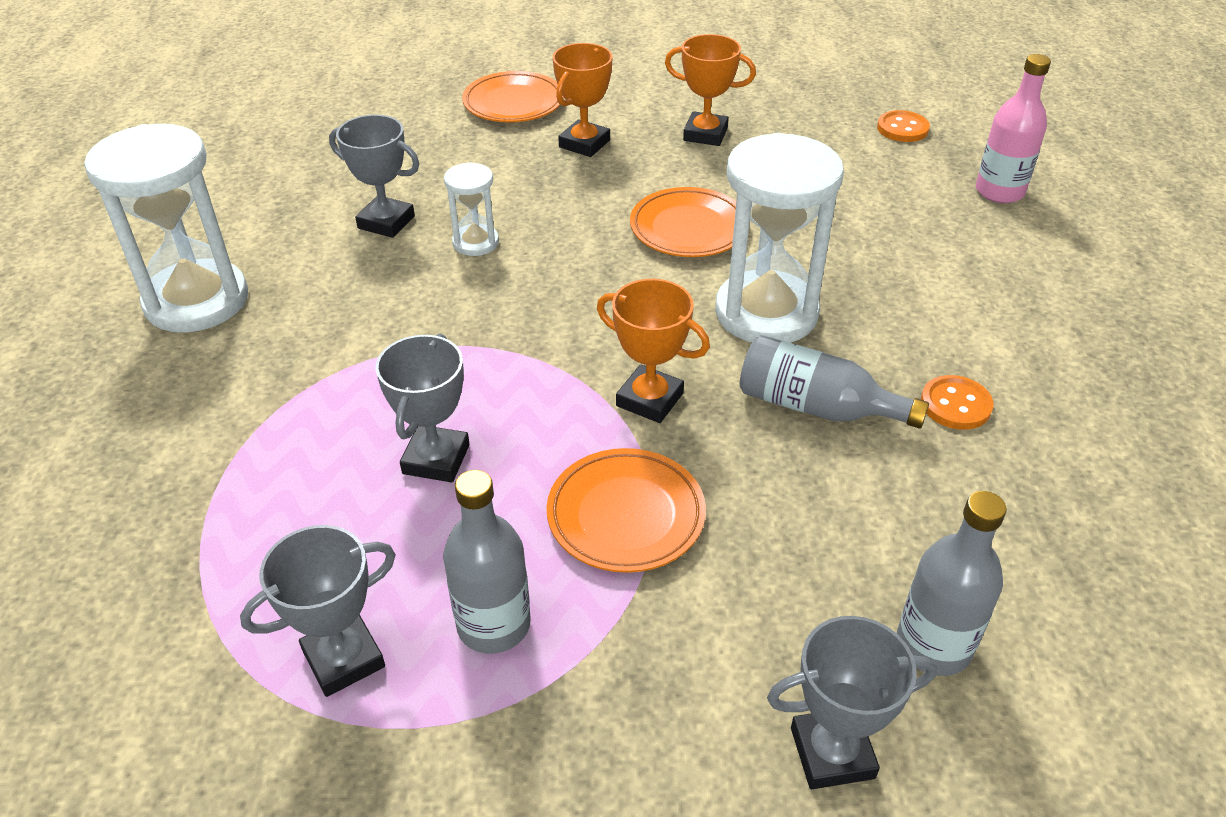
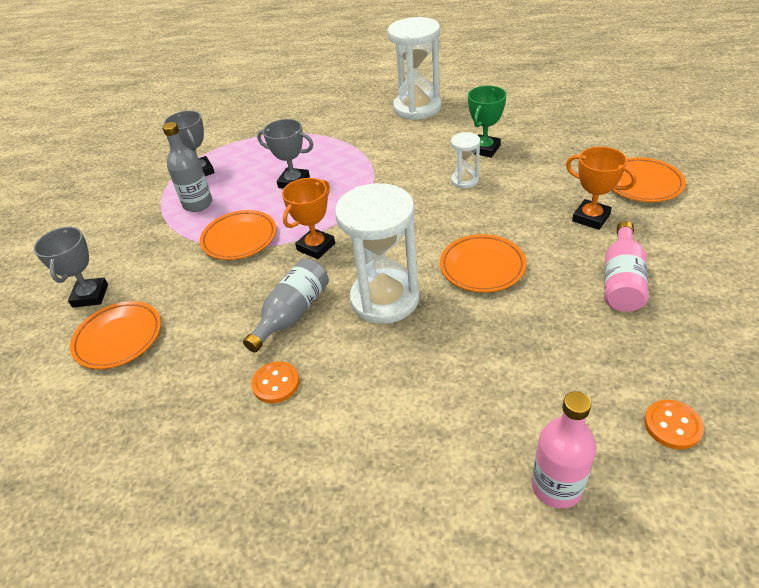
camera: 100 degrees right, 0 degrees up
(386, 222) = (484, 149): grey trophy -> green trophy
(705, 134) = (621, 281): orange trophy -> pink bottle
(933, 646) = (118, 338): grey bottle -> orange plate

